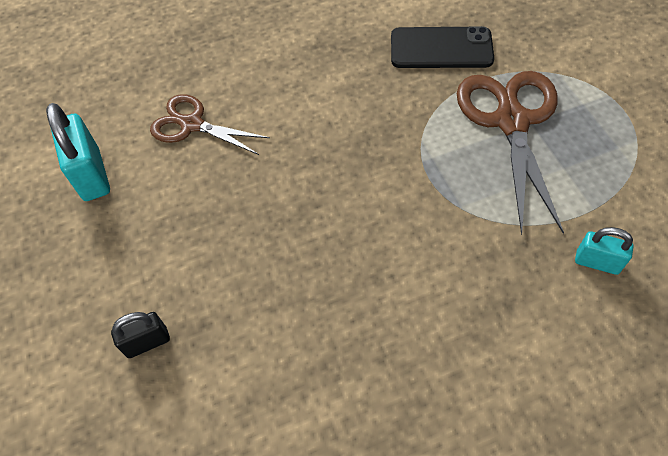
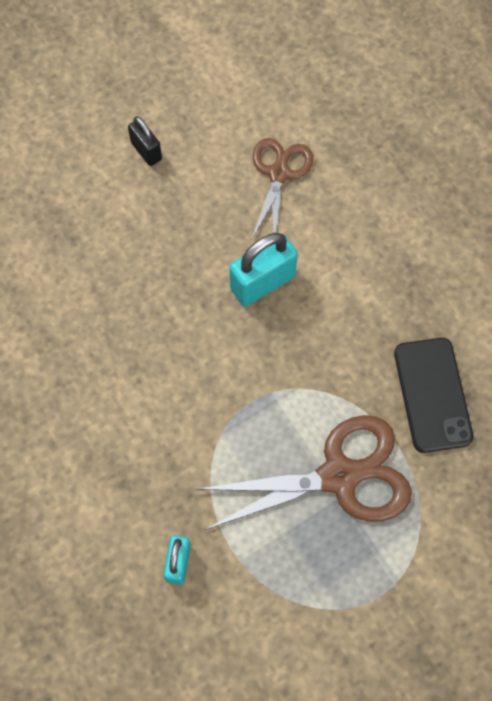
camera: 75 degrees right, 10 degrees up
(92, 175) = (206, 107): turquoise padlock -> turquoise padlock (262, 282)
(147, 342) = (53, 201): black padlock -> black padlock (146, 151)

